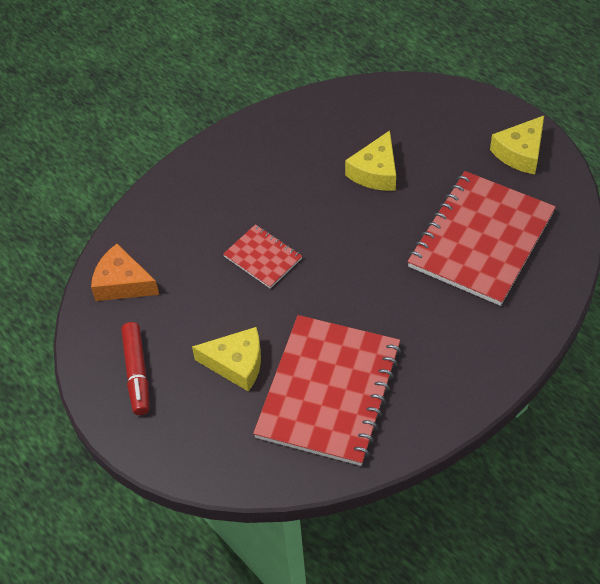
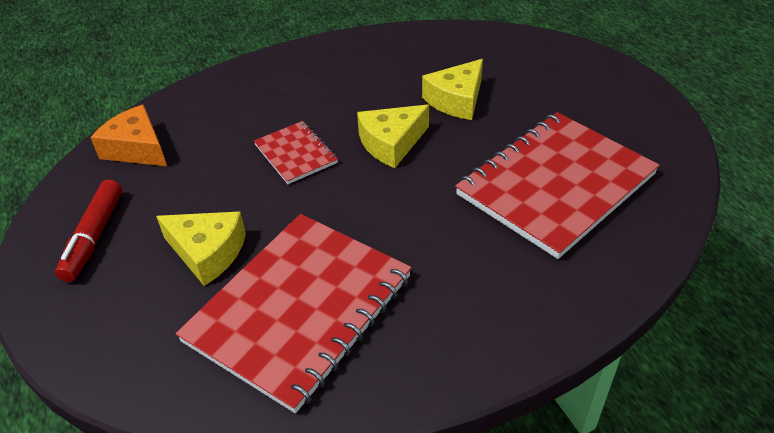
camera: 15 degrees right, 10 degrees down
(520, 153) = (630, 110): yellow cheese -> yellow cheese (391, 143)

